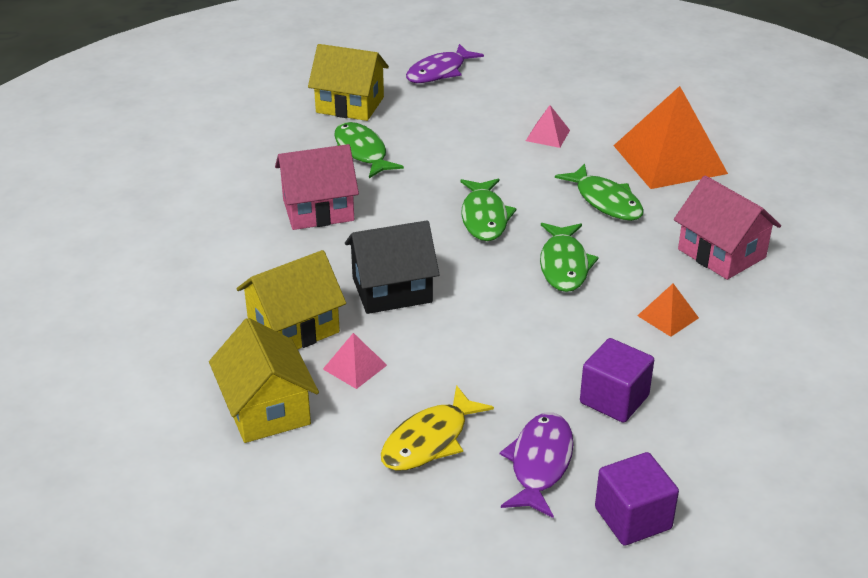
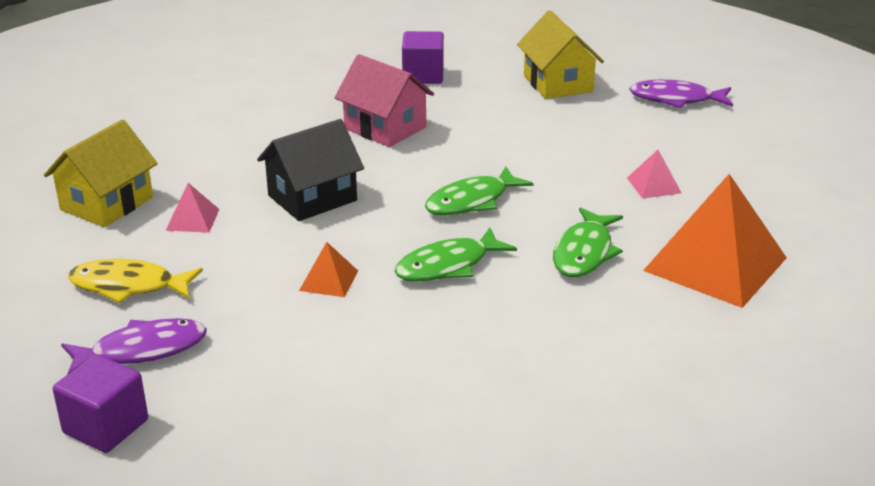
camera: 55 degrees right, 5 degrees down
(293, 328) = (217, 176): yellow house -> none
(362, 152) = (494, 114): green fish -> none
(392, 290) = (312, 198): black house -> black house turned 75 degrees counterclockwise
(614, 399) = (269, 361): purple cube -> purple cube (423, 75)
(668, 316) = (432, 350): orange pyramid -> orange pyramid (329, 280)
(721, 253) = (583, 349): pink house -> none

